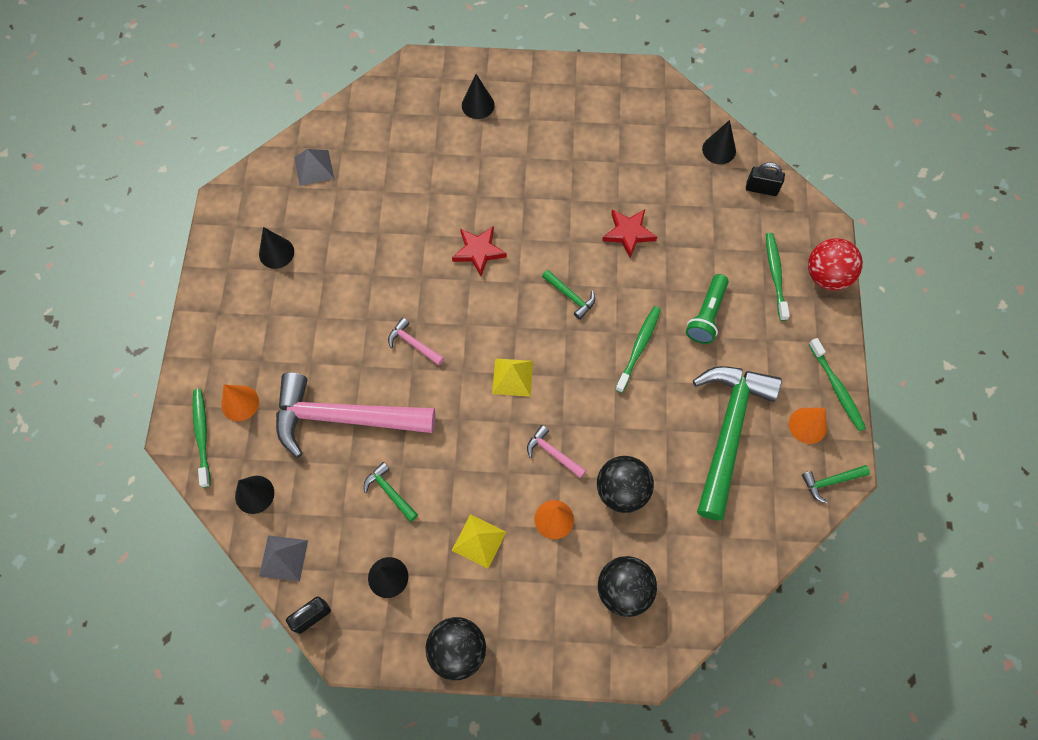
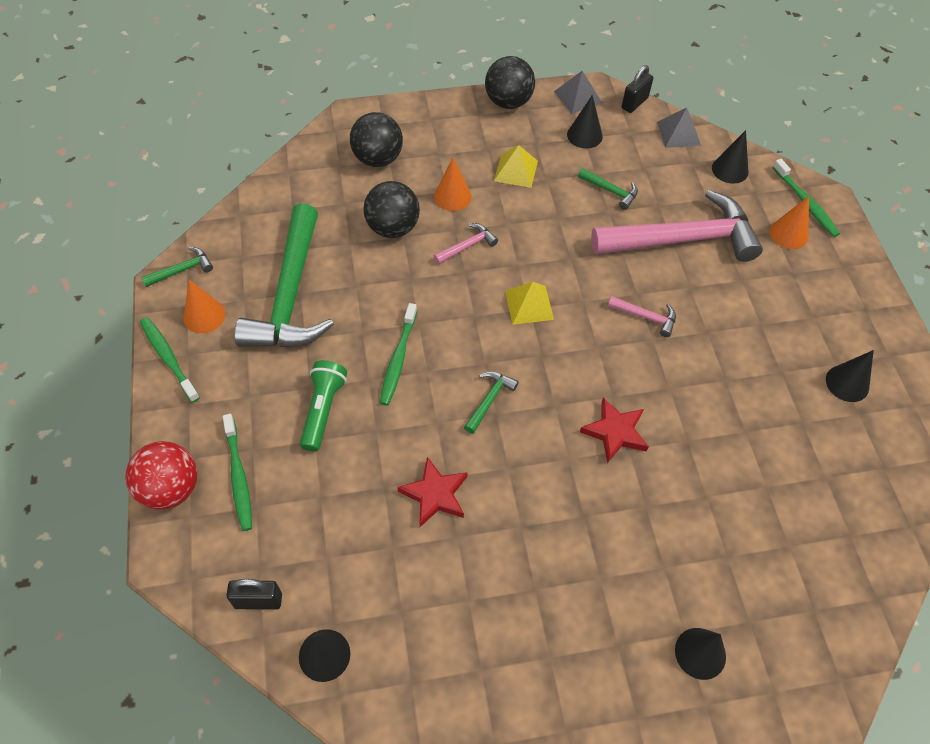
camera: 165 degrees right, 10 degrees down
(314, 167) = (870, 500): grey pyramid -> grey pyramid (577, 97)
(553, 453) = (467, 246): pink hammer -> pink hammer turned 60 degrees counterclockwise
(570, 296) = (489, 400): green hammer -> green hammer turned 90 degrees clockwise

